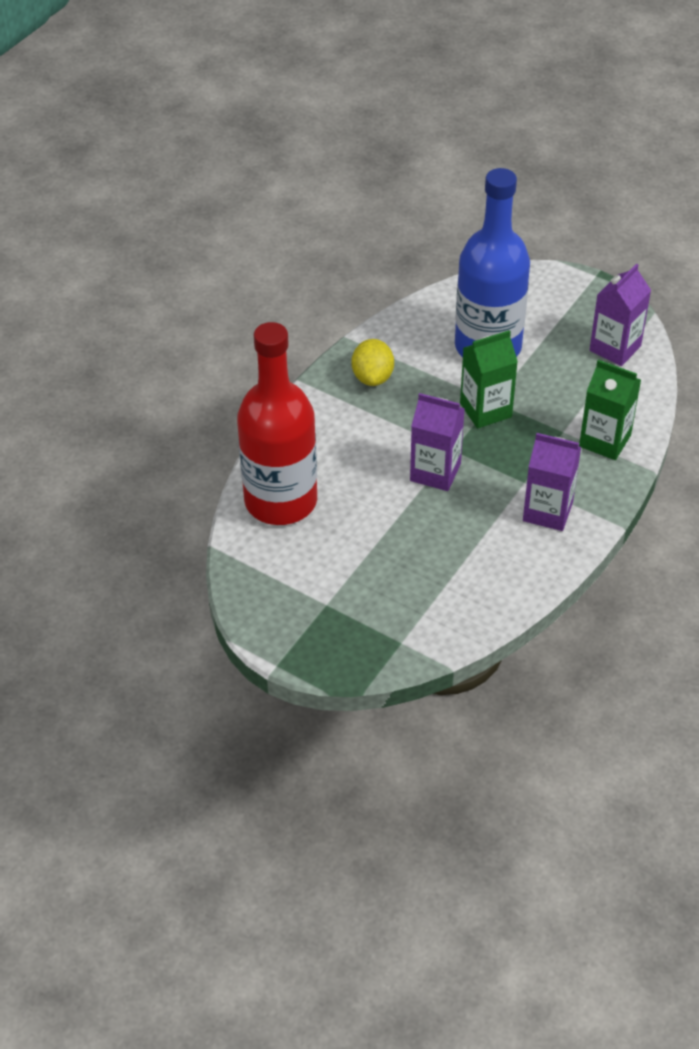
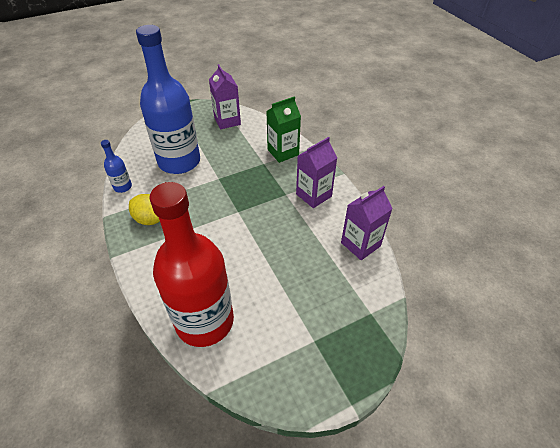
camera: 60 degrees left, 0 degrees up
(399, 322) = (122, 187): none -> blue bottle
(435, 472) = (248, 227): purple carton -> purple carton (360, 244)
(485, 410) = (222, 184): green carton -> none

